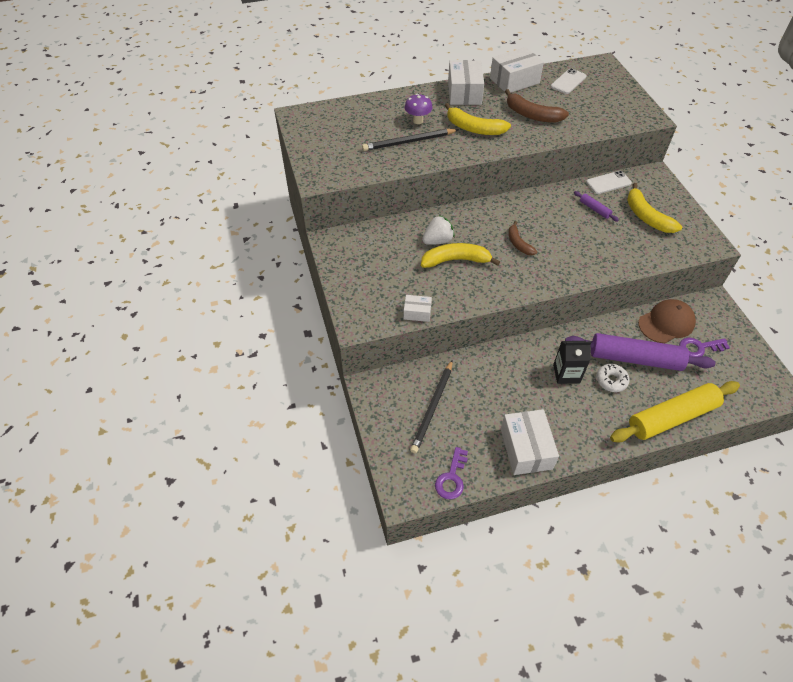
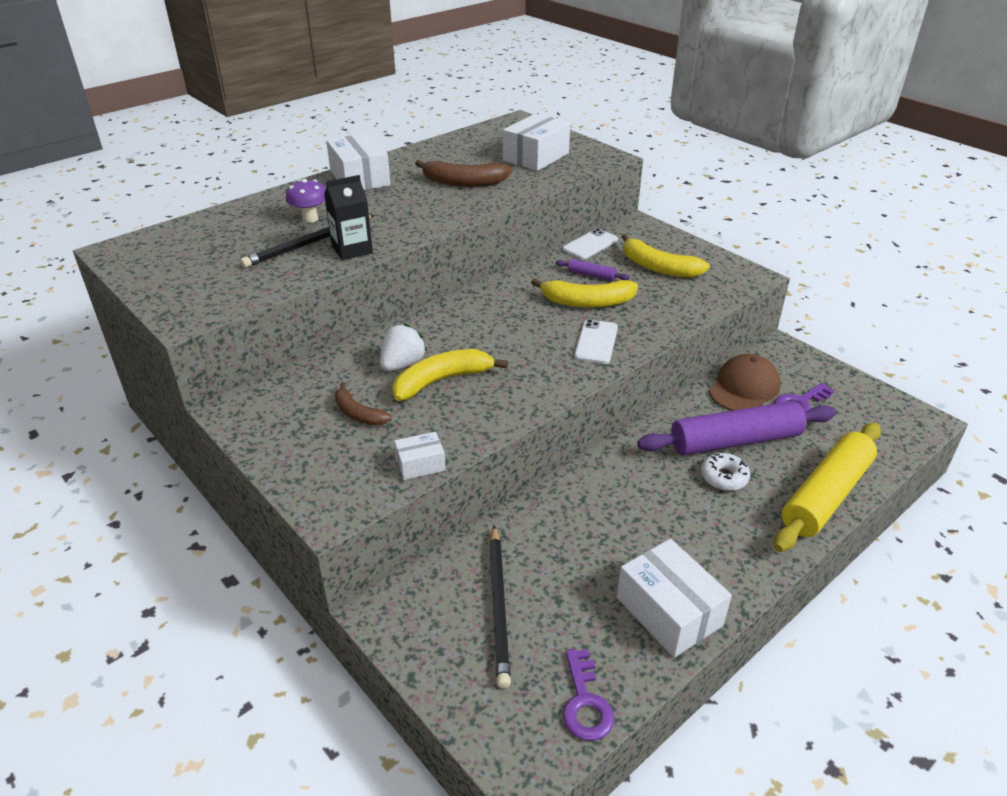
camera: 25 degrees left, 15 degrees down
(474, 128) = (394, 211): yellow banana -> yellow banana (587, 302)
(514, 81) = (419, 155): white box -> white box (536, 157)
(518, 243) = (518, 337): brown banana -> brown banana (358, 413)
(566, 373) = (662, 489): black carton -> black carton (352, 249)
(568, 81) = (488, 143): white phone -> white phone (596, 342)

